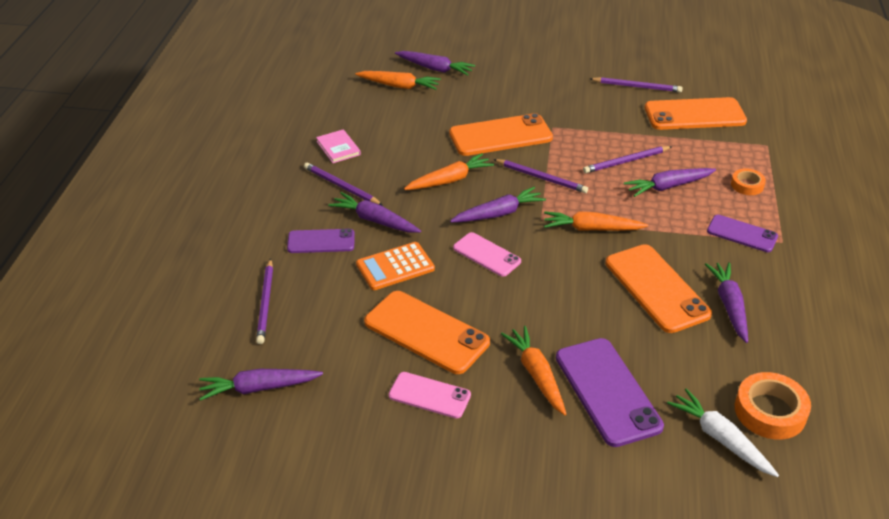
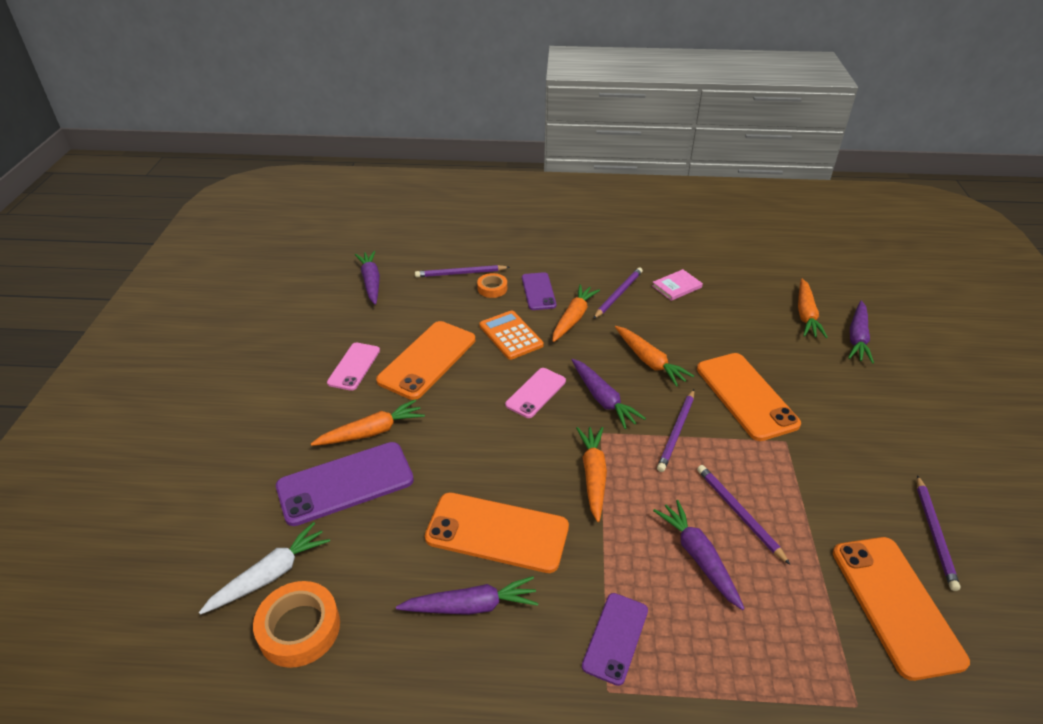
camera: 85 degrees right, 0 degrees up
(375, 220) = (573, 318): purple carrot -> orange carrot
(656, 288) = (497, 532): orange phone -> orange phone turned 45 degrees clockwise
(747, 185) = (733, 659): orange tape -> orange tape (492, 288)

